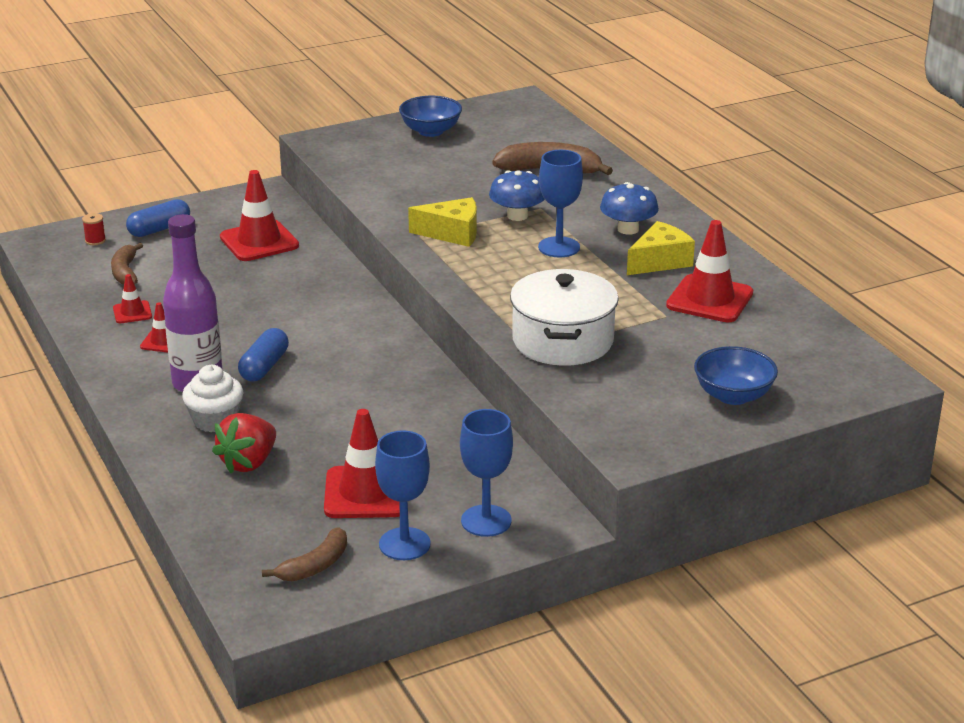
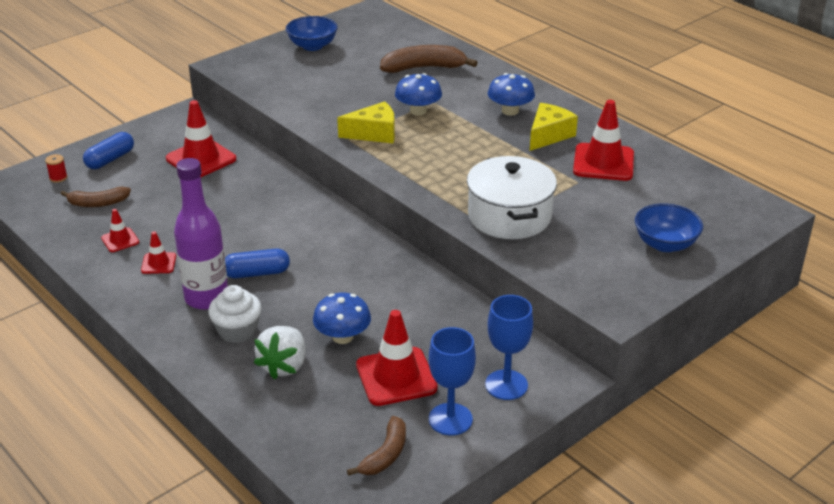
camera: 15 degrees left, 5 degrees up
(125, 272) = (98, 203): brown banana -> brown banana turned 75 degrees counterclockwise
(248, 462) = (284, 366): red strawberry -> white strawberry
(264, 366) = (257, 273): blue capsule -> blue capsule turned 75 degrees clockwise
(327, 444) = (342, 337): none -> blue mushroom
(559, 247) = (464, 134): blue goblet -> none

